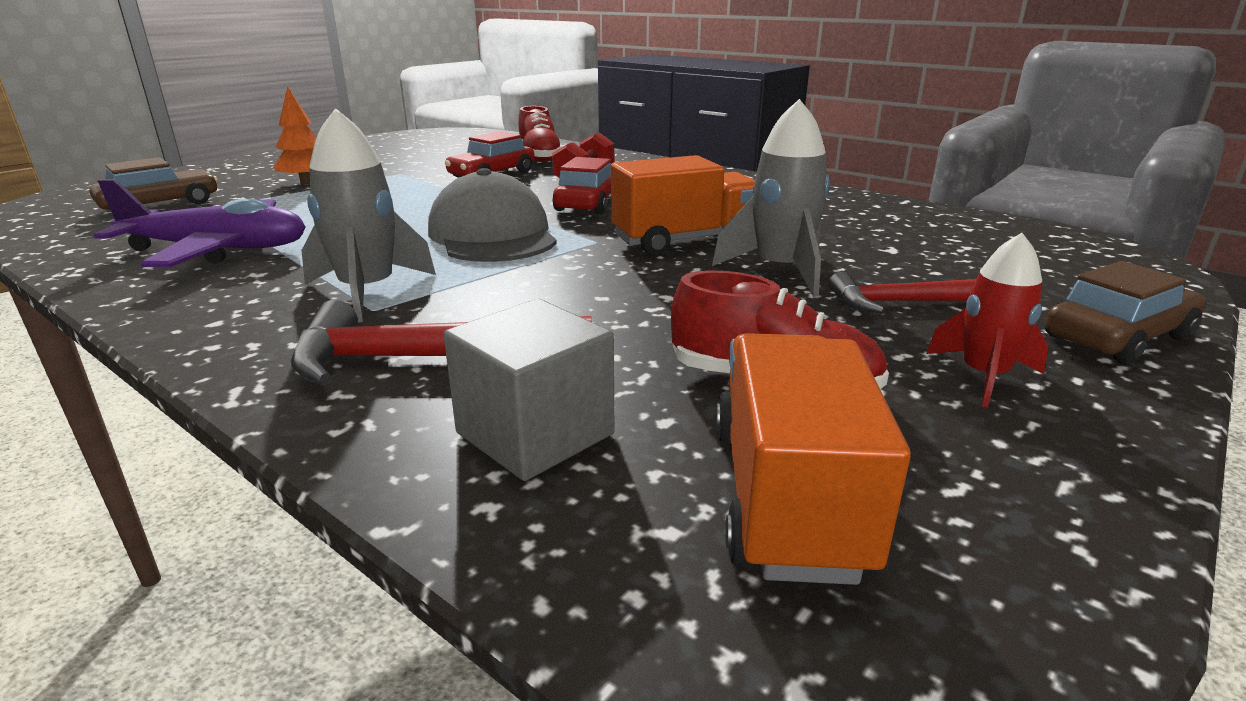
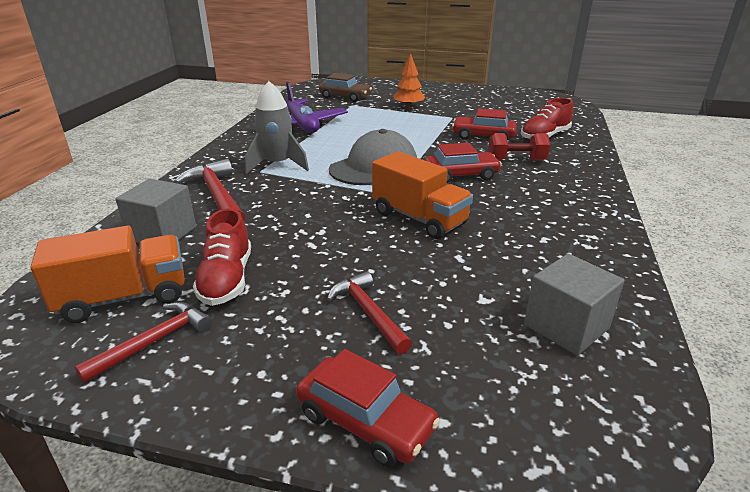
camera: 65 degrees right, 5 degrees up
(780, 270) = (392, 259): grey rocket -> none
(948, 232) = (566, 326): none -> grey cube
(952, 468) = (154, 342): none -> red hammer
(984, 376) = (264, 351): red rocket -> none
(1117, 337) = (365, 421): brown car -> red car

